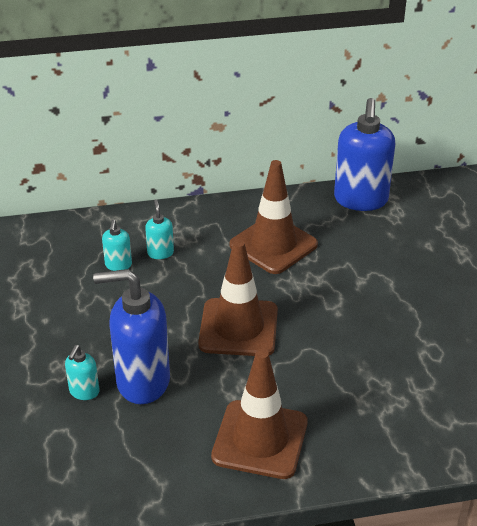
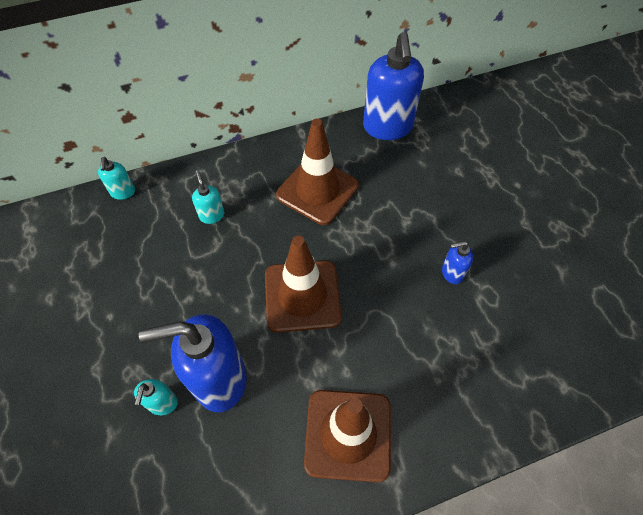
camera: 10 degrees left, 20 degrees up
(118, 265) = (173, 236): turquoise soap dispenser -> turquoise soap dispenser (123, 192)
(398, 328) = (452, 273): none -> blue soap dispenser

